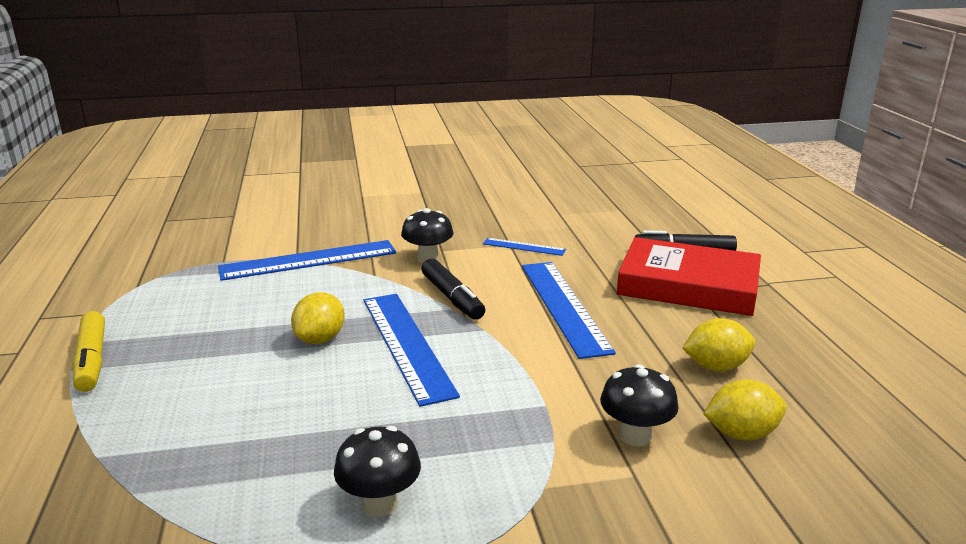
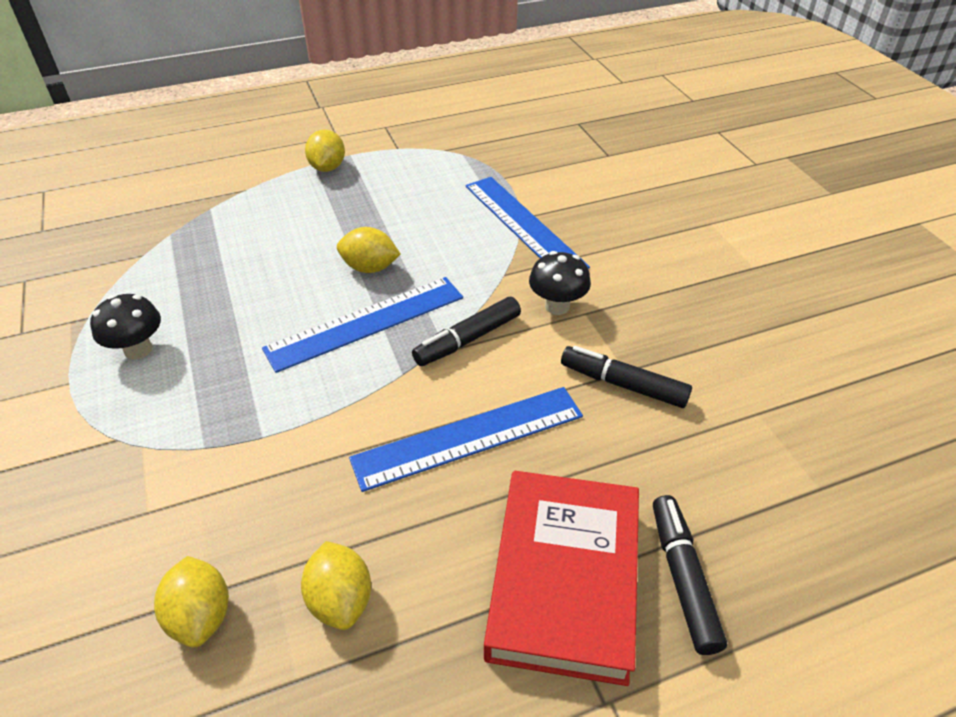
camera: 80 degrees right, 20 degrees up
(92, 360) = (327, 167): yellow marker -> yellow lemon
(524, 247) = (623, 384): blue ruler -> black marker
(635, 436) = (206, 513): black mushroom -> none

